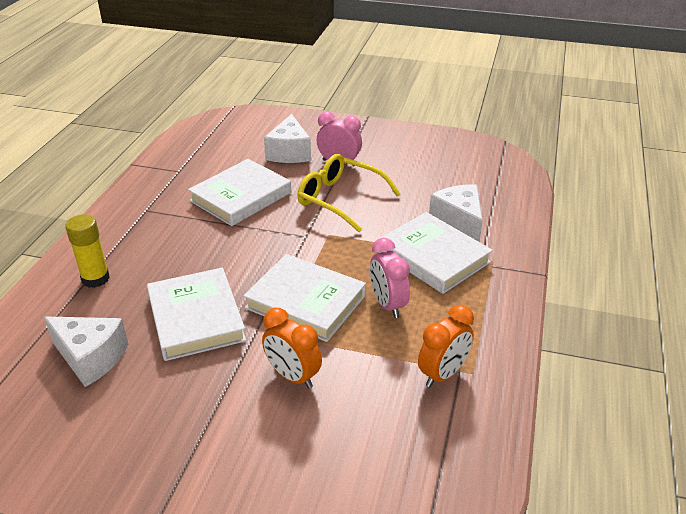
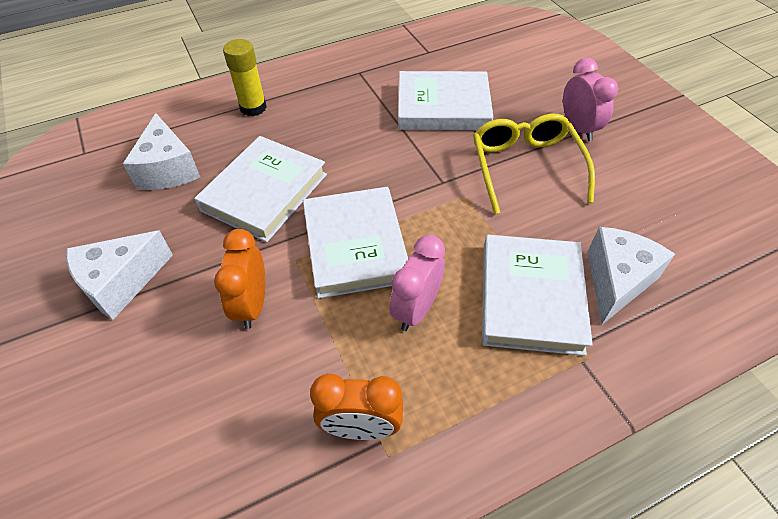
camera: 50 degrees right, 15 degrees up
(289, 152) = (544, 89): white cheese -> white cheese (121, 283)

